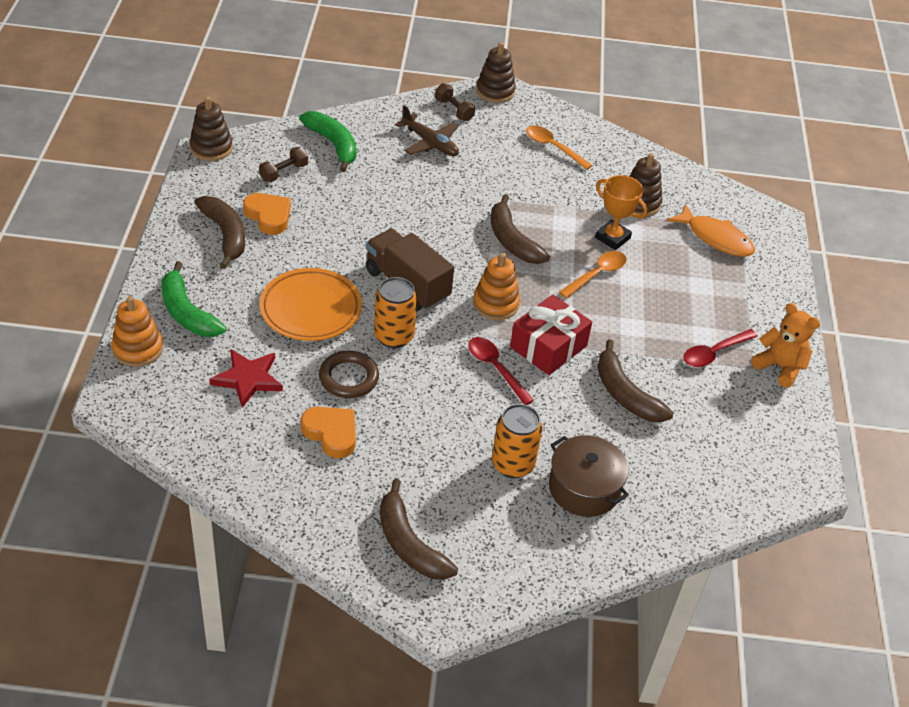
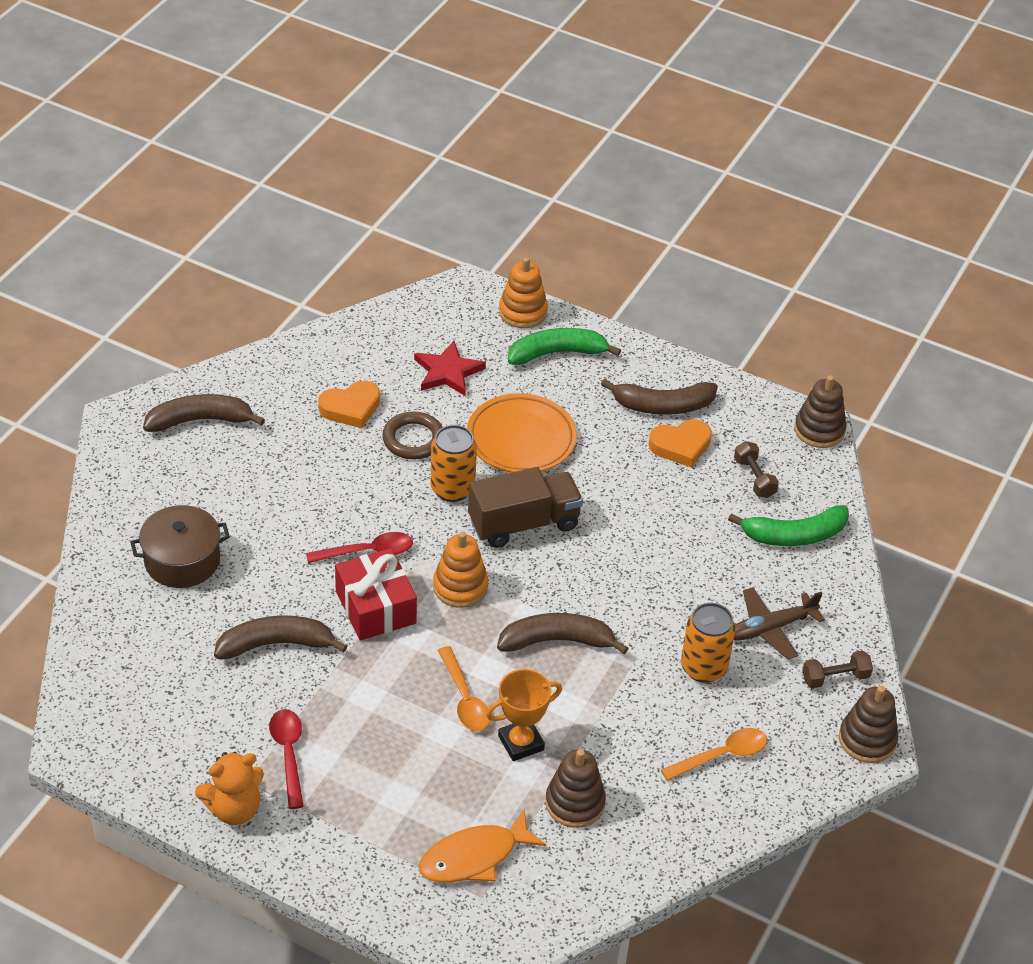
camera: 115 degrees right, 0 degrees up
(512, 464) = (241, 519): orange can -> orange can (703, 667)

